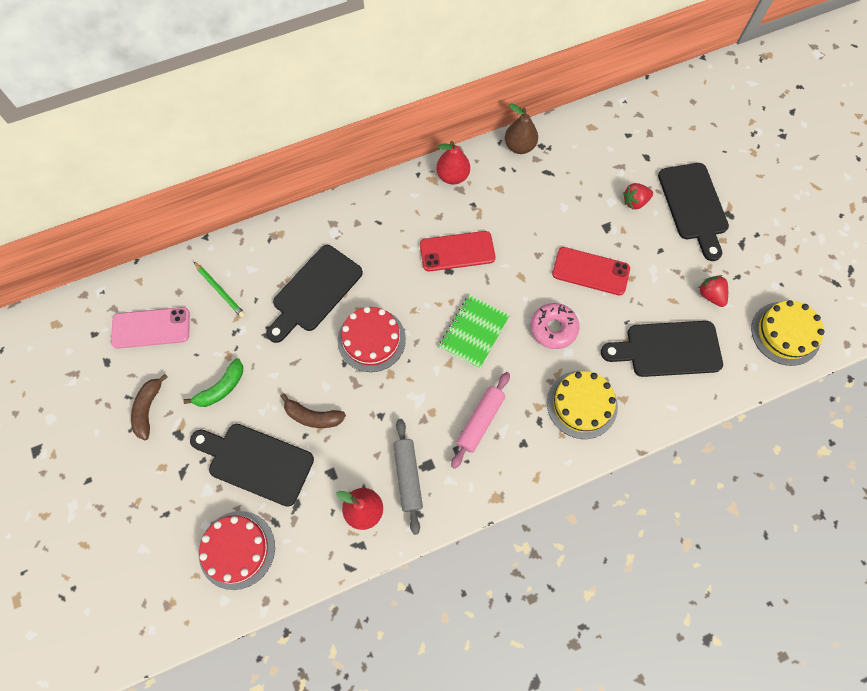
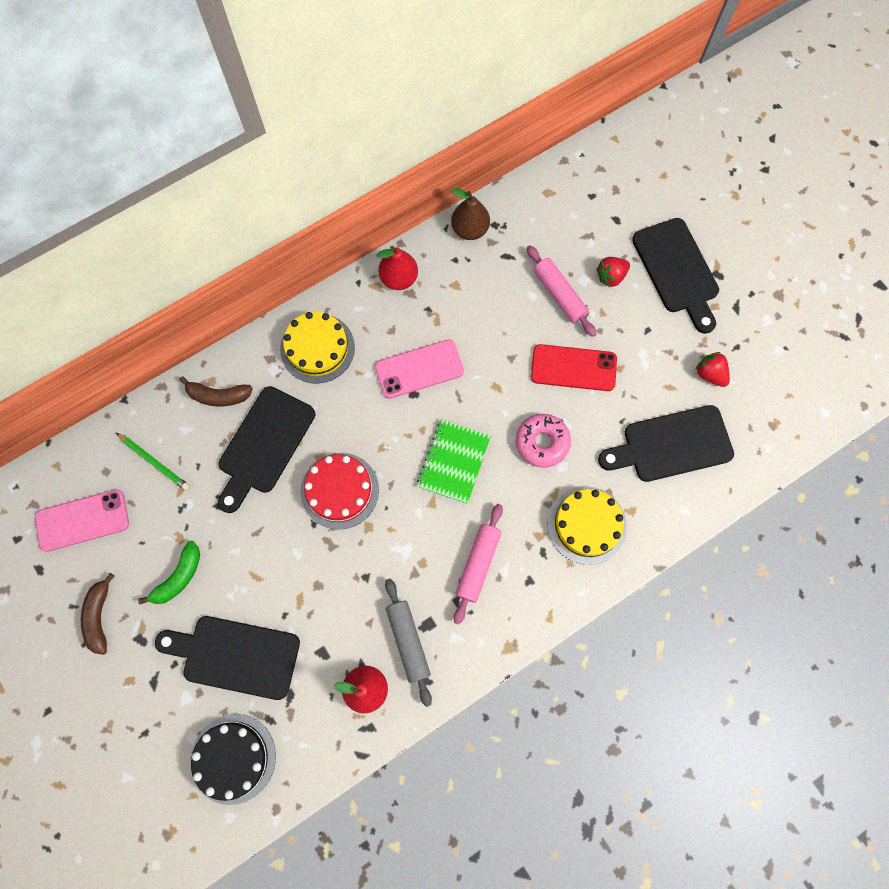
camera: 10 degrees left, 5 degrees up
(237, 549) = (233, 758): red cake -> black cake
(313, 416) = (289, 592): brown banana -> brown banana (218, 396)
(457, 251) = (419, 369): red phone -> pink phone
(588, 210) = (559, 295): none -> pink rolling pin
(785, 333) = (796, 404): yellow cake -> yellow cake (317, 348)

